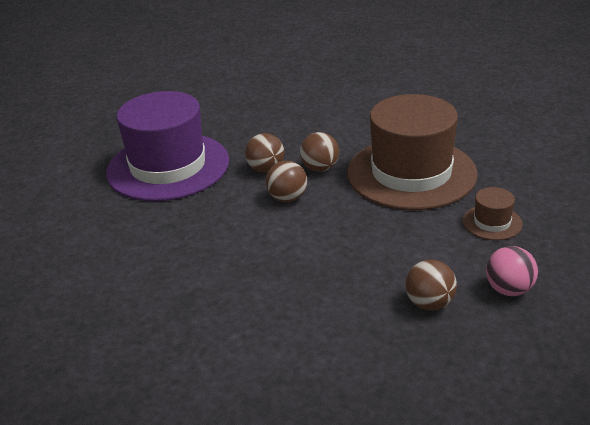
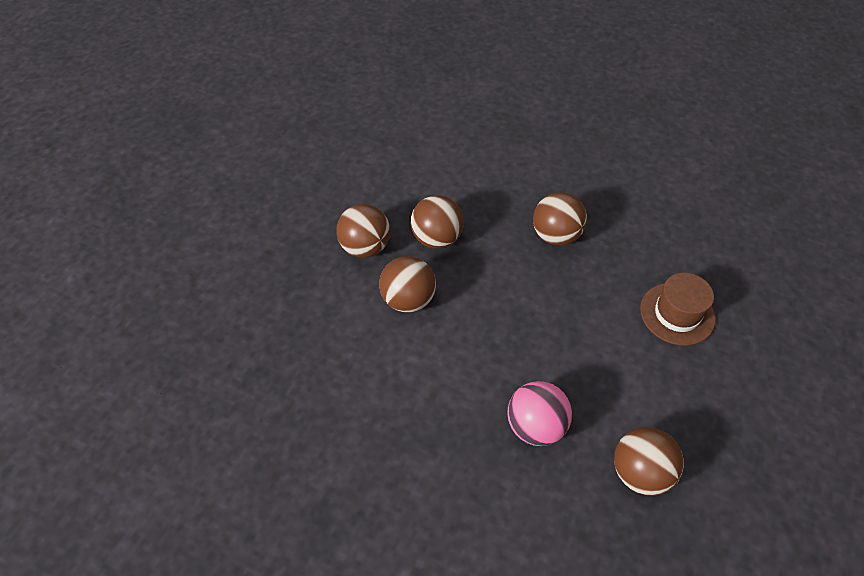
camera: 15 degrees left, 20 degrees up
(168, 166) = (228, 256): purple hat -> none
(411, 173) = (555, 235): brown hat -> brown ball
(509, 290) = (728, 432): pink ball -> pink ball (535, 426)

